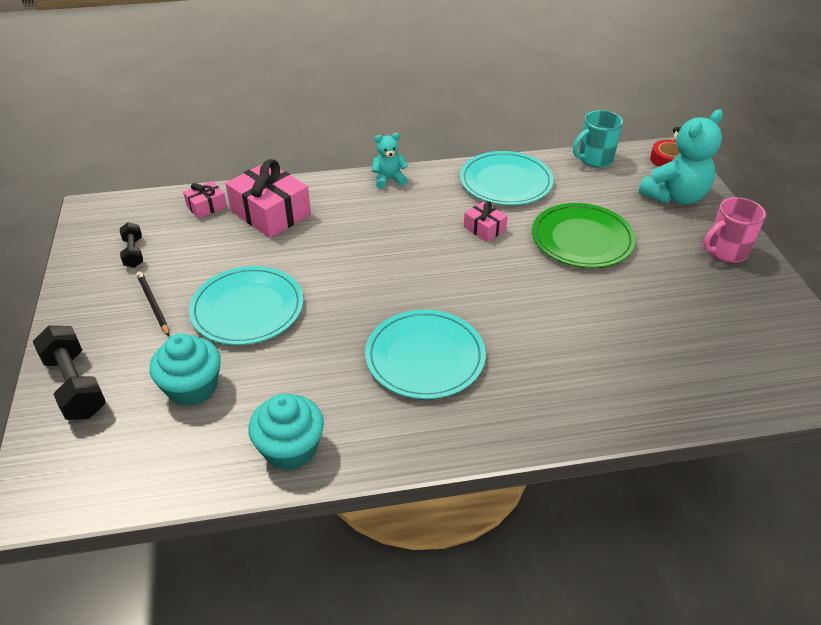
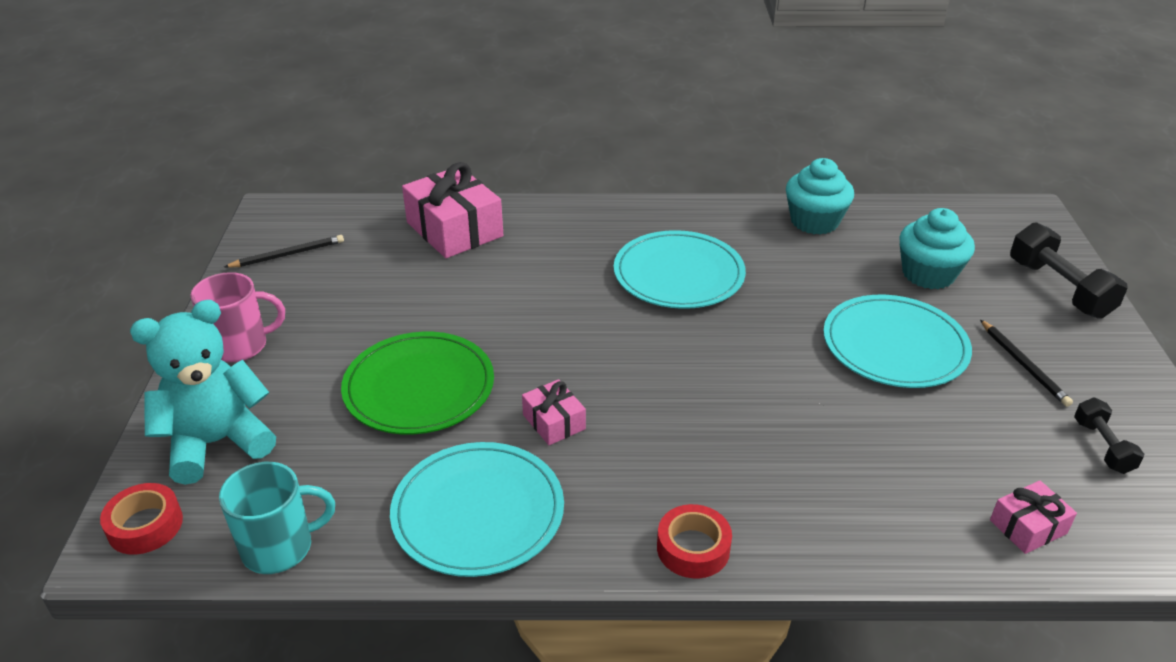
camera: 170 degrees left, 5 degrees down
(271, 213) = (905, 497): pink gift -> pink gift (454, 229)
(389, 179) = (693, 548): turquoise teddy bear -> red tape
(778, 334) = (288, 254): none -> black pencil

